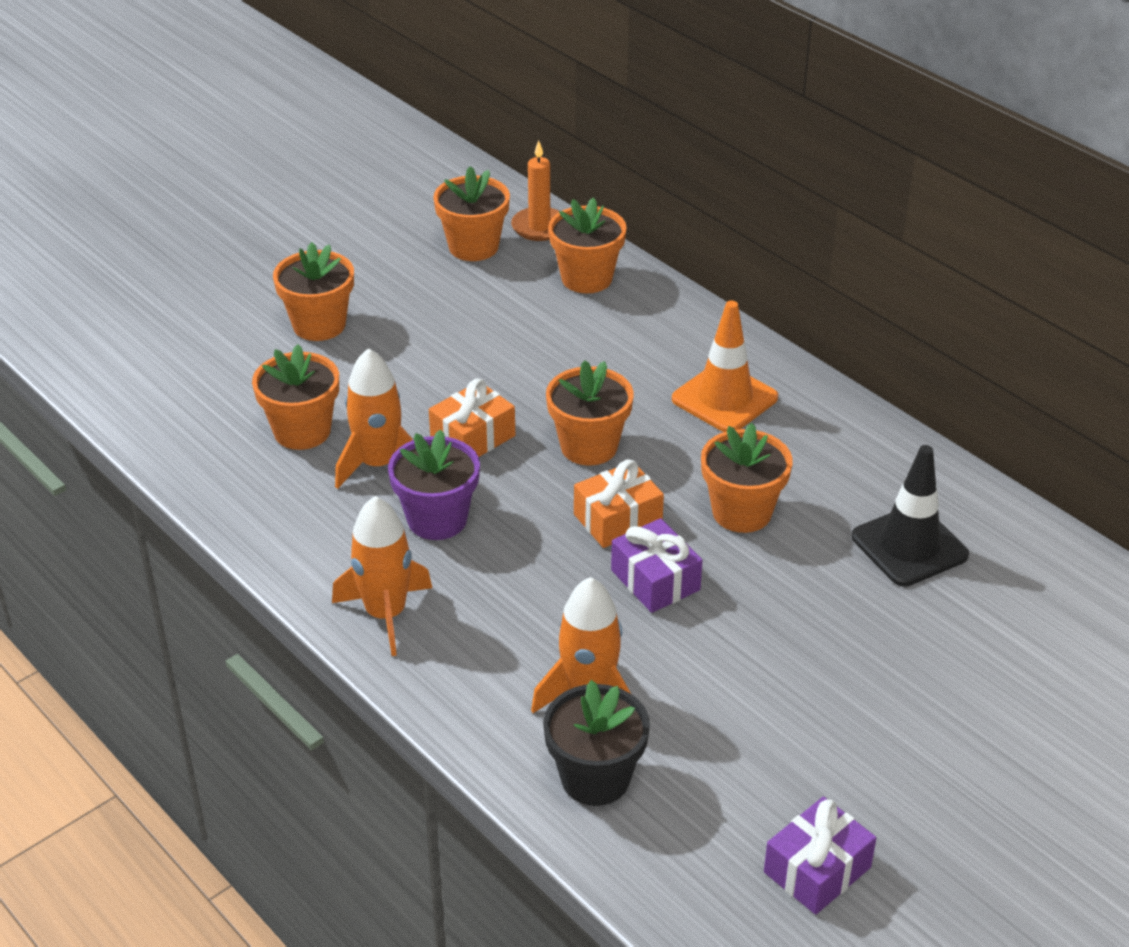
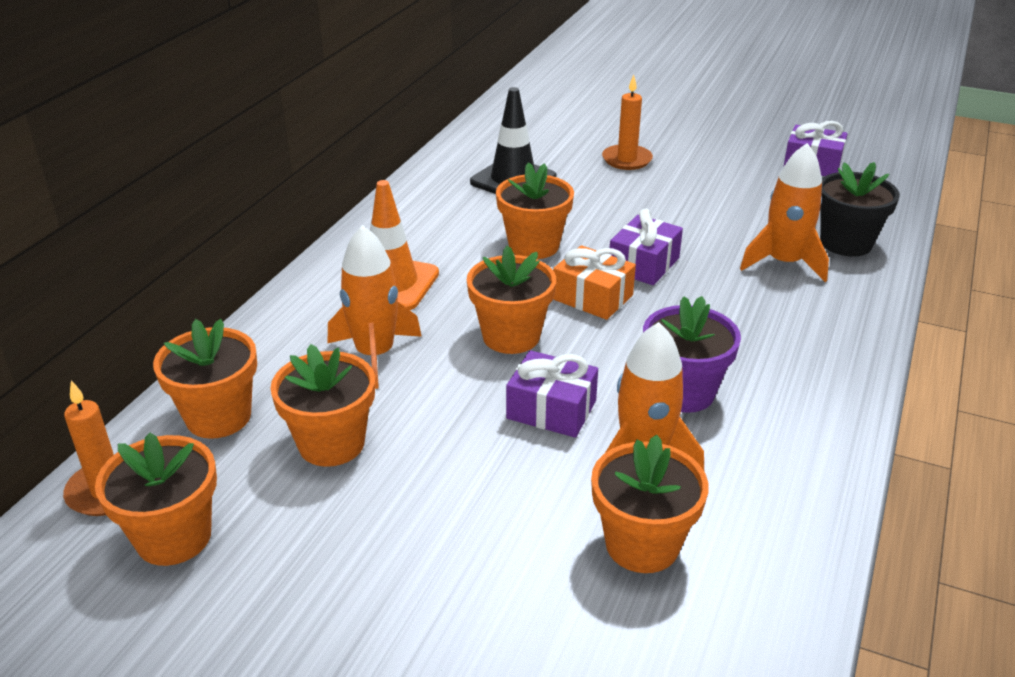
camera: 115 degrees left, 5 degrees down
(319, 325) = (427, 626): orange flower pot -> orange flower pot (331, 443)
(386, 614) = (820, 381): orange rocket -> orange rocket (375, 354)
(472, 437) = (551, 410): orange gift -> purple gift
(922, 671) = (627, 160): none -> orange candle

